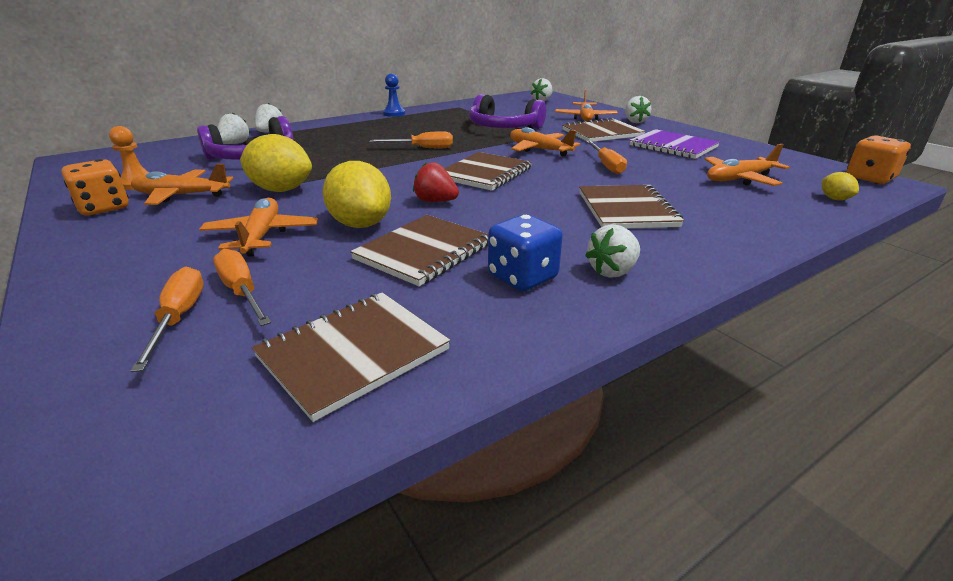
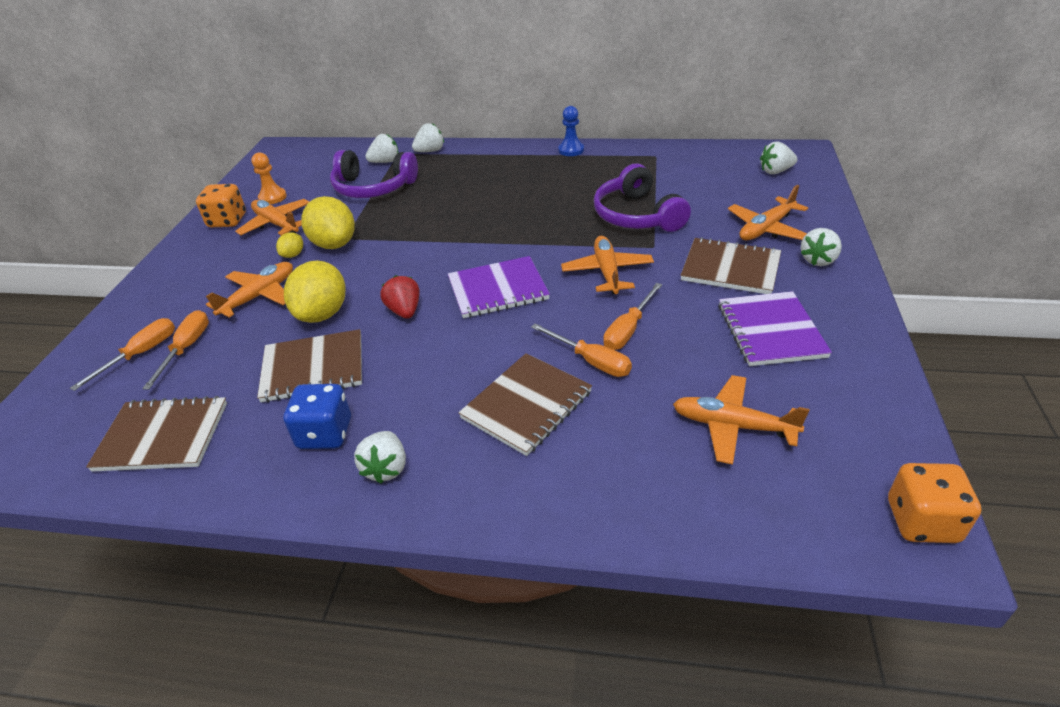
camera: 45 degrees right, 10 degrees up
(422, 148) = (507, 225): orange screwdriver -> orange screwdriver (591, 361)
(485, 173) = (498, 289): brown notebook -> purple notebook
(612, 271) = (386, 468): white strawberry -> white strawberry turned 90 degrees counterclockwise
(834, 199) = (779, 520): yellow lemon -> yellow lemon (293, 255)

